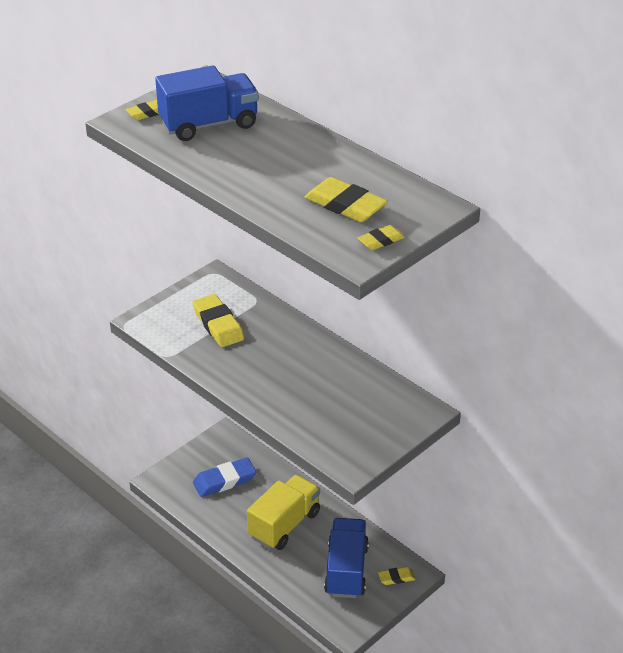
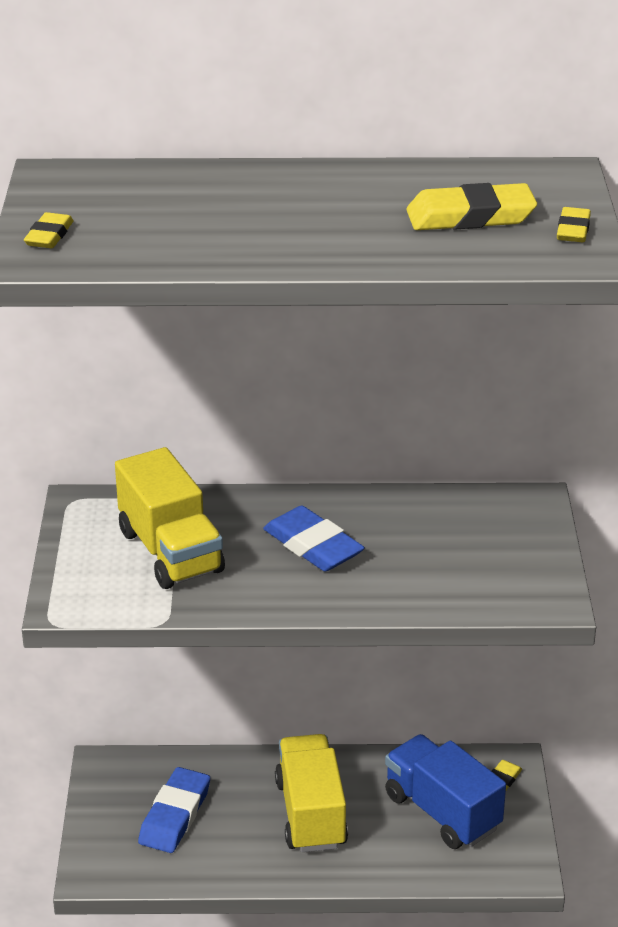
camera: 45 degrees left, 5 degrees down
(209, 124) = (153, 213): blue truck -> none
(218, 325) = (171, 551): yellow eraser -> yellow truck
(283, 363) = (313, 545): none -> blue eraser

